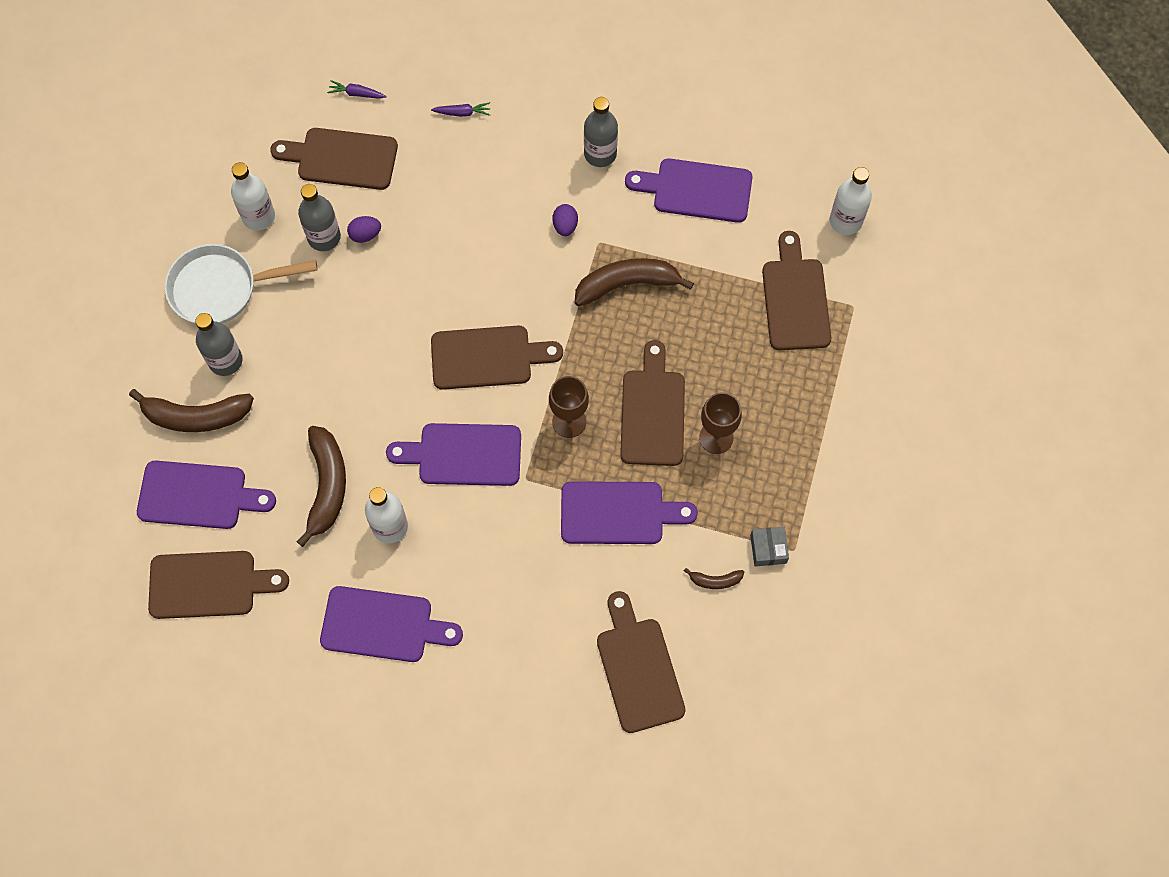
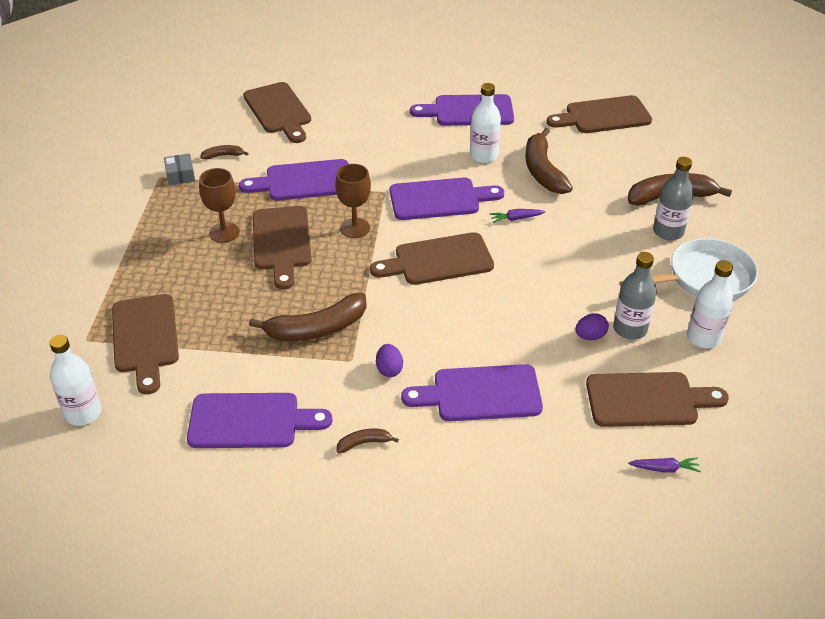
camera: 170 degrees right, 25 degrees down
(198, 496) = (639, 155): purple cutting board -> purple cutting board (480, 394)
(462, 113) = (534, 465): purple carrot -> purple carrot (516, 218)
(600, 154) = (364, 443): grey bottle -> brown banana

